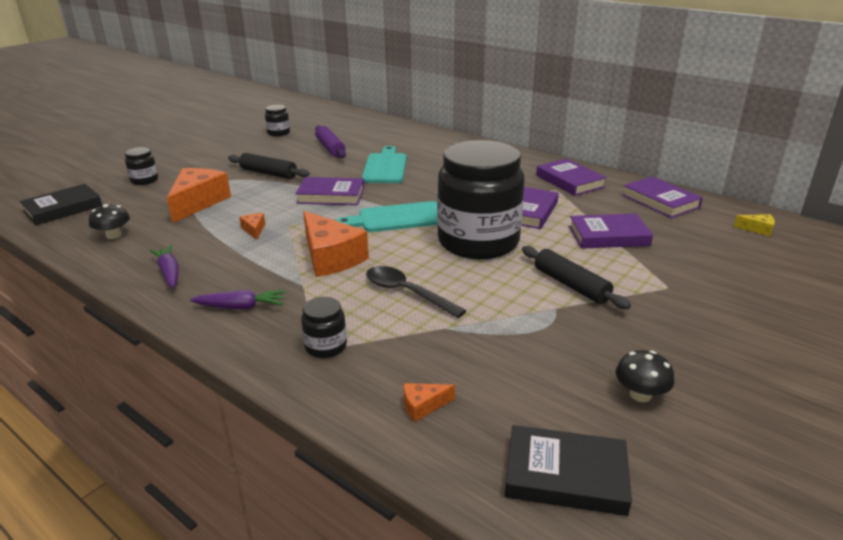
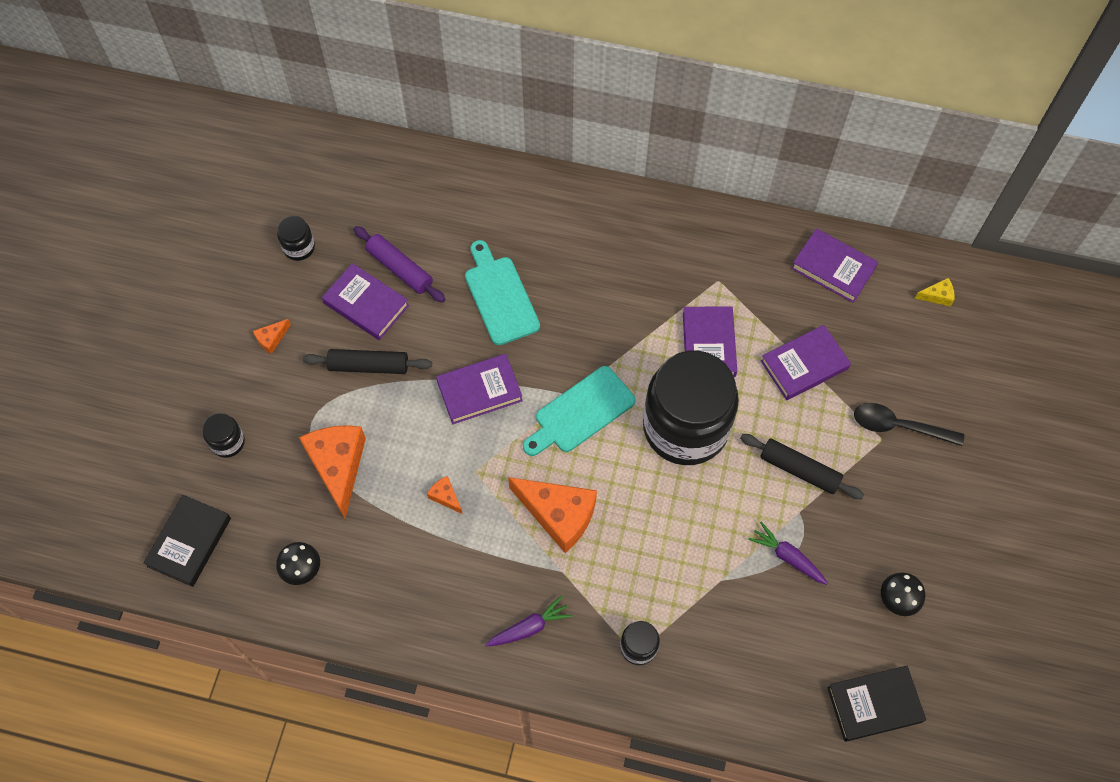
camera: 25 degrees left, 35 degrees up
(169, 272) = (419, 606): purple carrot -> purple carrot (787, 557)
(406, 293) = (663, 543): black spoon -> black spoon (898, 426)
(423, 406) = (751, 681): orange cheese -> orange cheese (271, 339)
(569, 181) = (725, 254): purple book -> purple book (366, 304)

